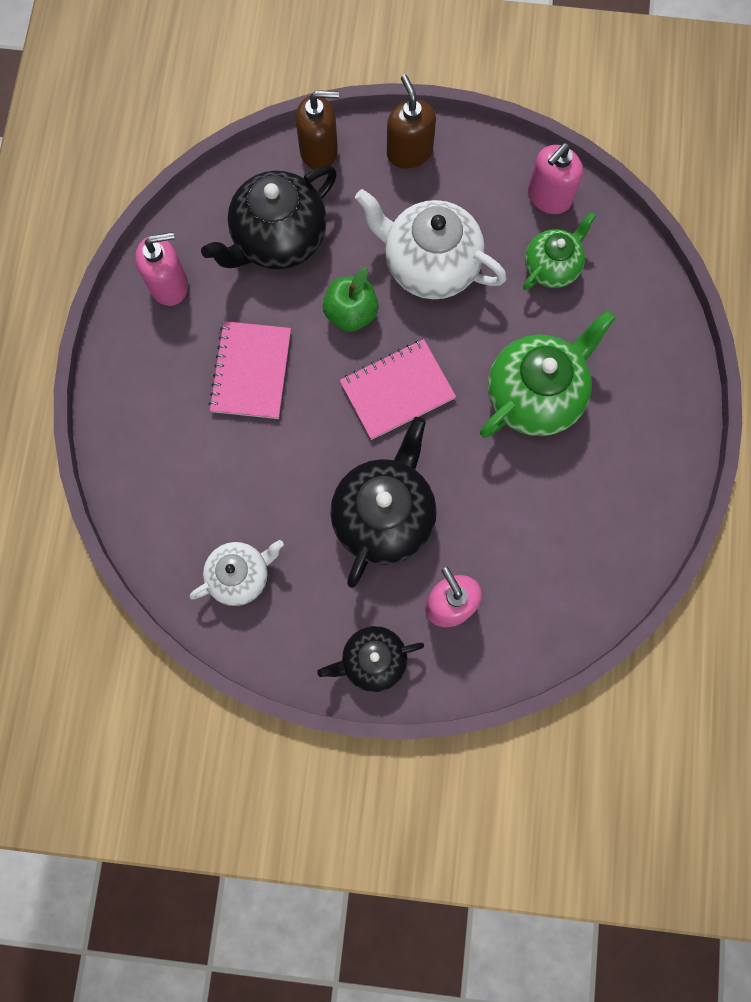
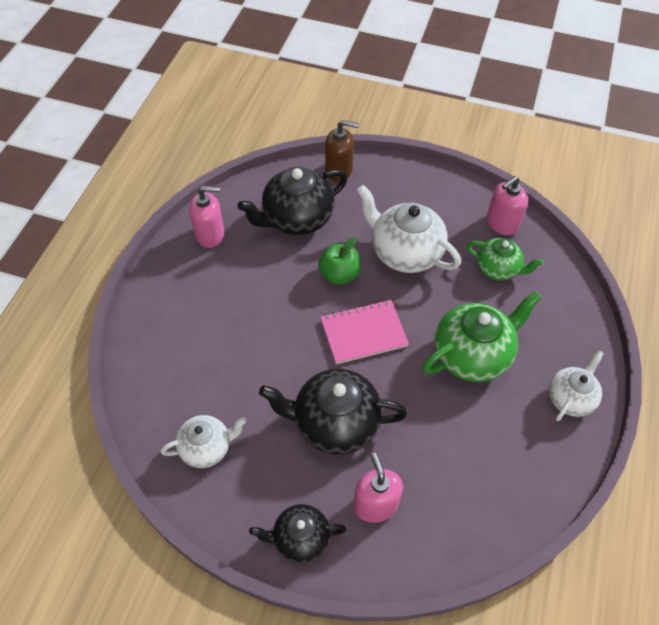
camera: 10 degrees right, 20 degrees down
(251, 371) = (254, 300): pink notebook -> none
(384, 516) = (334, 423): black teapot -> black teapot turned 120 degrees counterclockwise
(409, 152) = (403, 180): brown soap dispenser -> none
(552, 267) = (498, 269): green teapot -> green teapot turned 60 degrees clockwise
(658, 430) = (570, 398): none -> white teapot

